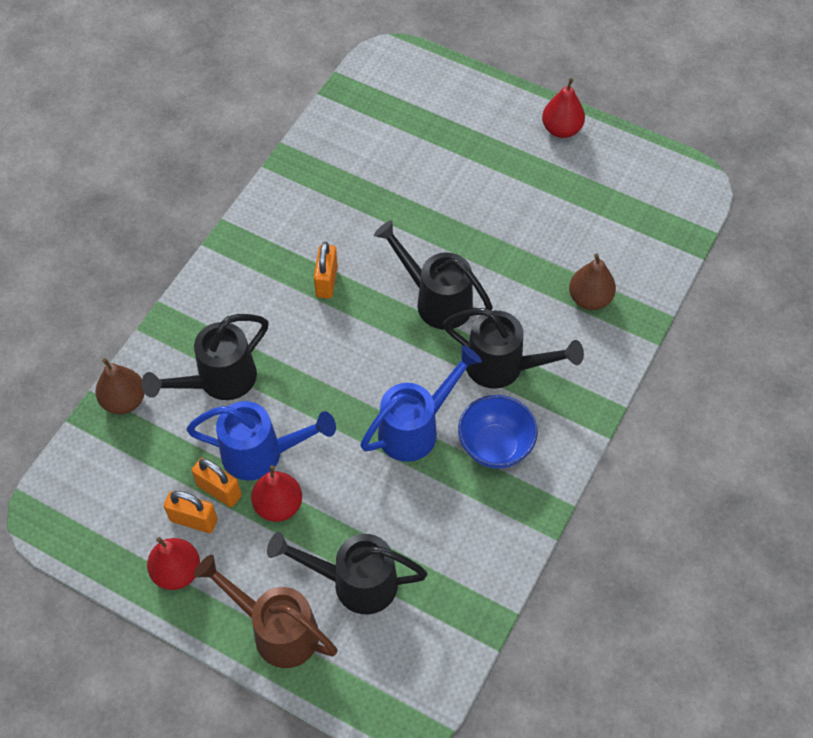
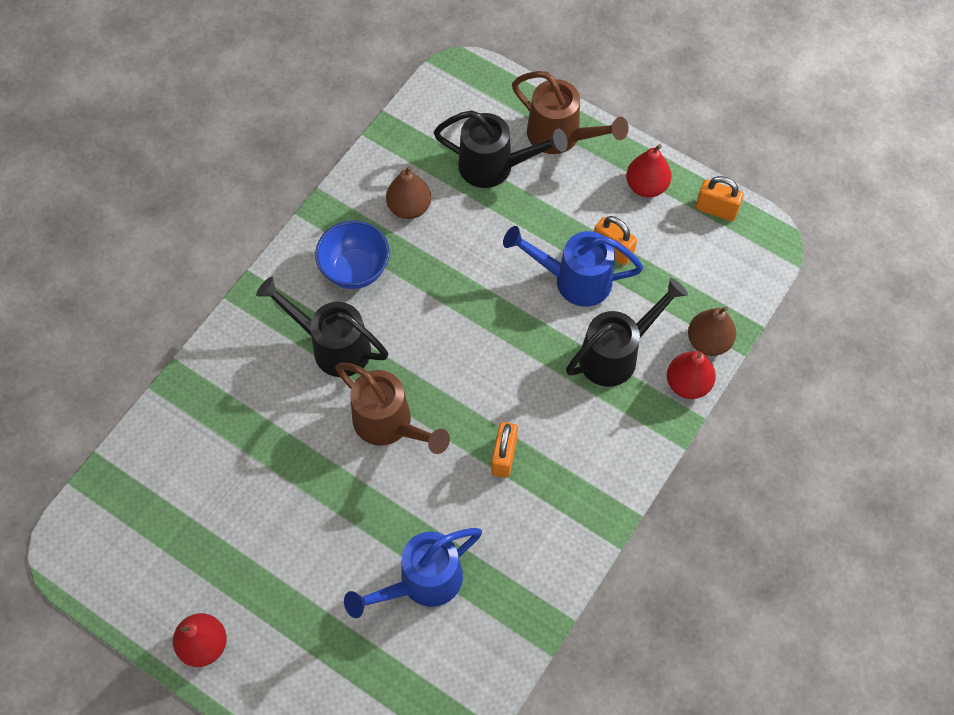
camera: 175 degrees left, 5 degrees up
(194, 520) = (634, 226): orange padlock -> orange padlock (716, 210)
(278, 505) = (558, 233): red pear -> red pear (687, 383)
(416, 428) = (427, 292): blue watering can -> blue watering can (422, 582)
(436, 300) = (389, 425): black watering can -> brown watering can
(589, 298) = (228, 413): brown pear -> brown pear (409, 207)

